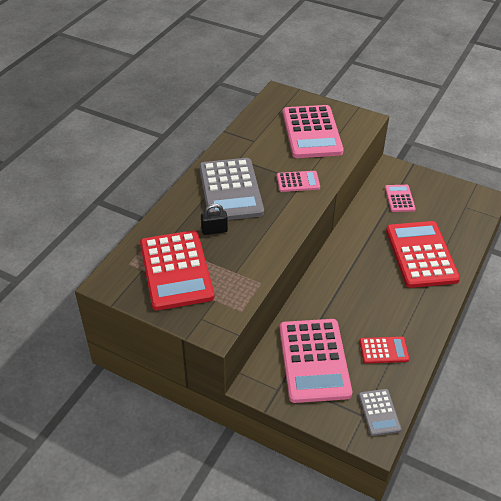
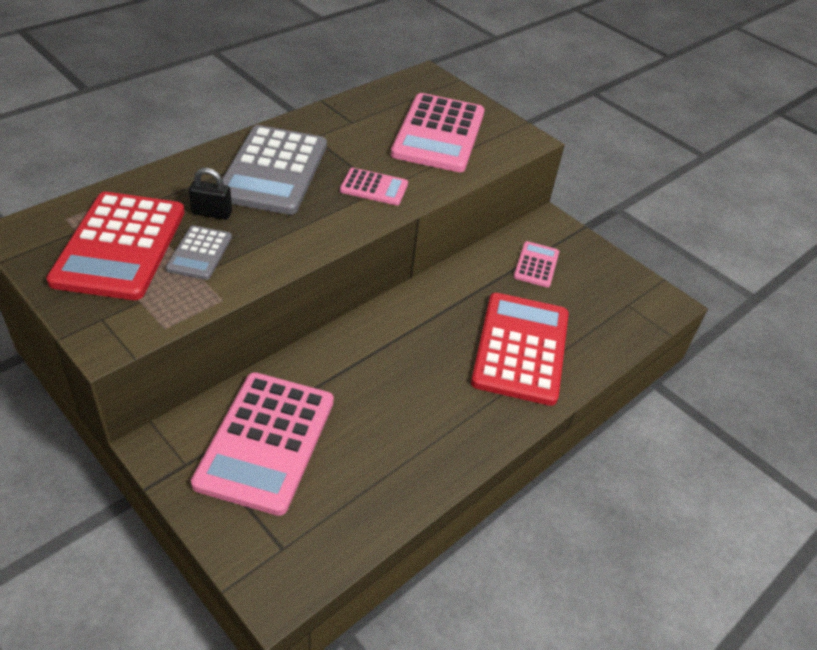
camera: 15 degrees right, 0 degrees up
(379, 412) = (310, 553): grey calculator -> grey calculator (199, 253)
(384, 350) = (378, 463): red calculator -> none

